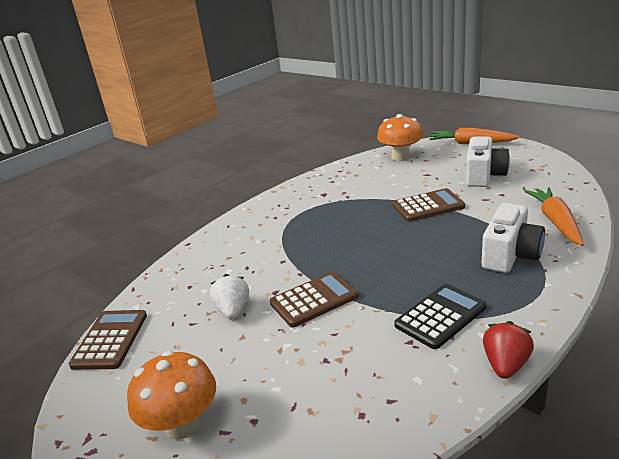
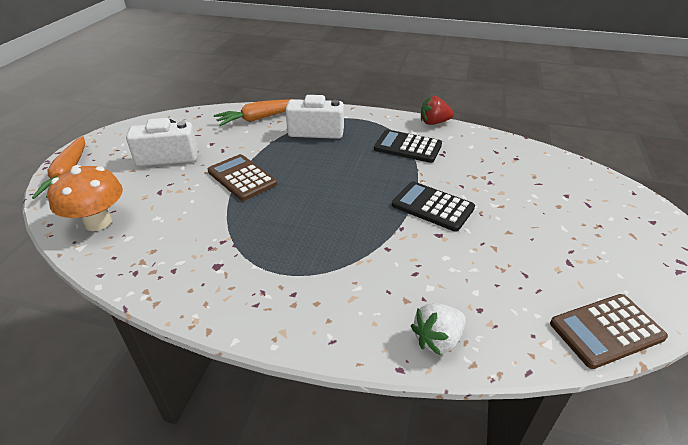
camera: 120 degrees left, 10 degrees up
(182, 425) = (608, 225): orange mushroom -> none
(233, 310) = (485, 252): white strawberry -> white strawberry (437, 339)
(314, 300) = (432, 207): brown calculator -> black calculator

